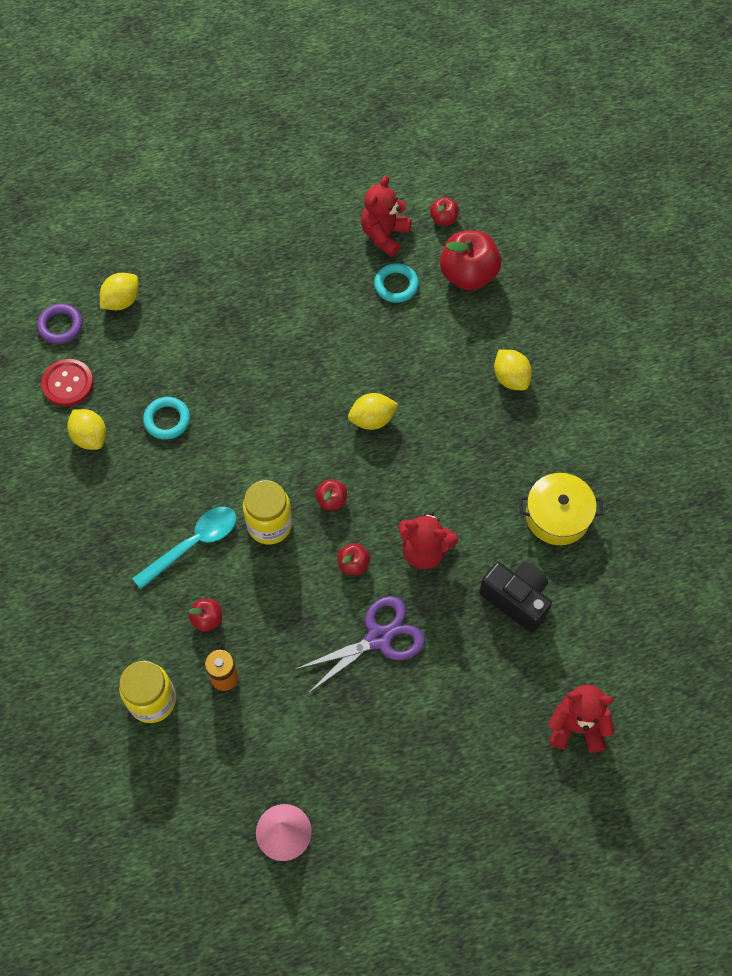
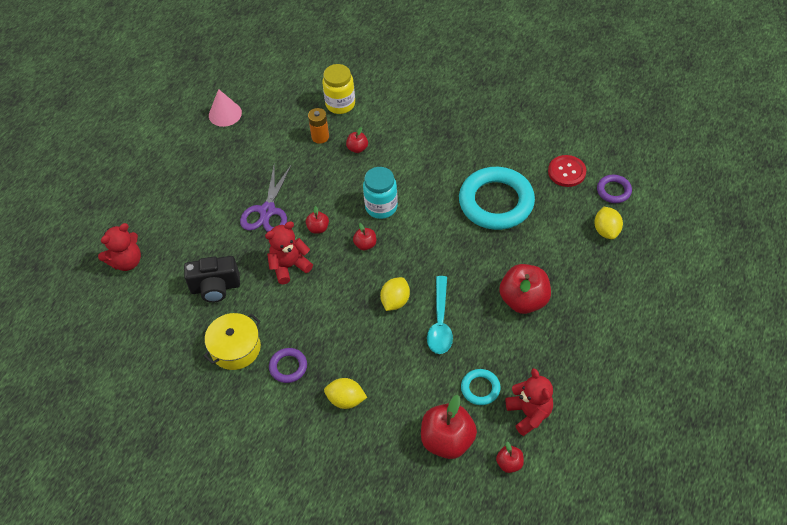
camera: 135 degrees right, 10 degrees down
(90, 437) = (519, 162): yellow lemon -> none
(167, 420) = (496, 202): turquoise ring -> turquoise ring, size x2.17
(193, 544) = (405, 168): turquoise spoon -> turquoise spoon (440, 322)
(269, 525) = (381, 207): yellow jar -> turquoise jar
(270, 314) = (524, 300): none -> red apple
(528, 452) = (288, 367): none -> purple ring

